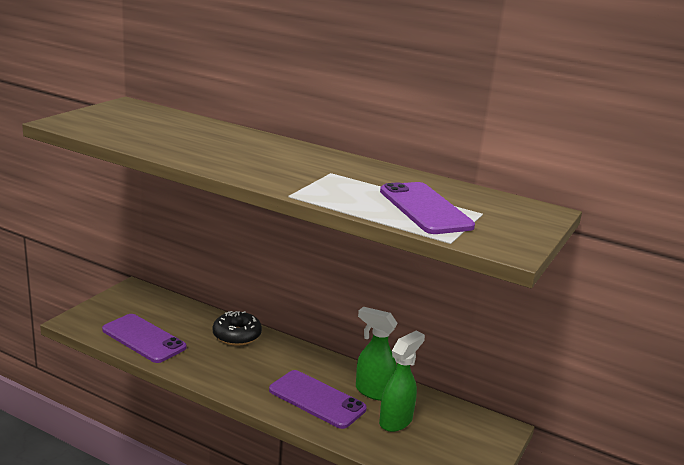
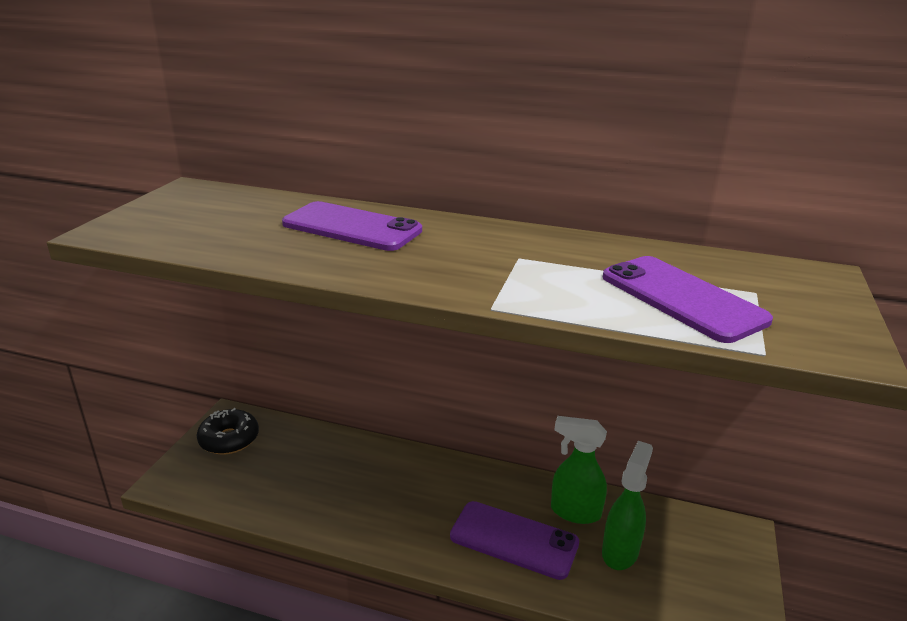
camera: 10 degrees left, 5 degrees up
(144, 338) = (265, 491): purple phone -> purple phone (352, 227)
(237, 335) = (380, 461): black donut -> black donut (229, 439)

